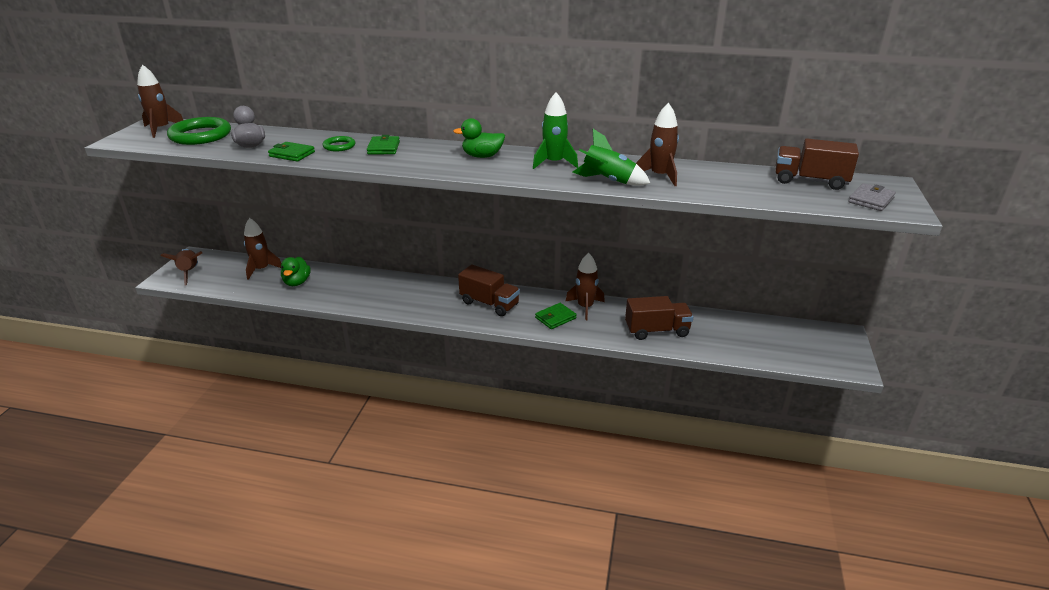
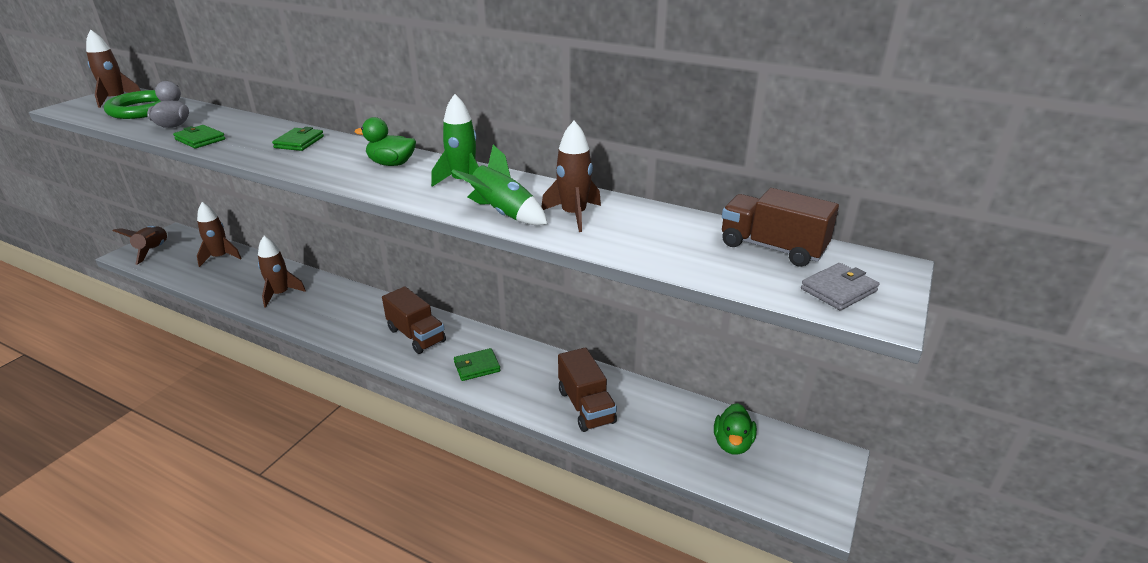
camera: 15 degrees right, 0 degrees up
(297, 282) = (241, 277): green duck -> green duck (732, 443)
(339, 146) = (257, 135): green ring -> none
(585, 307) = (520, 358): brown rocket -> brown rocket (280, 294)
(657, 331) = (586, 406): brown truck -> brown truck turned 60 degrees clockwise

